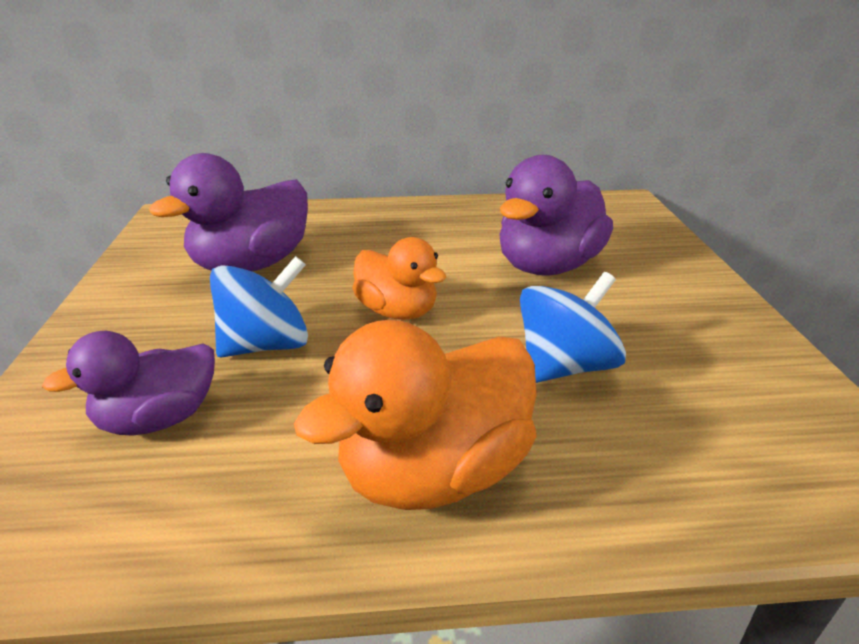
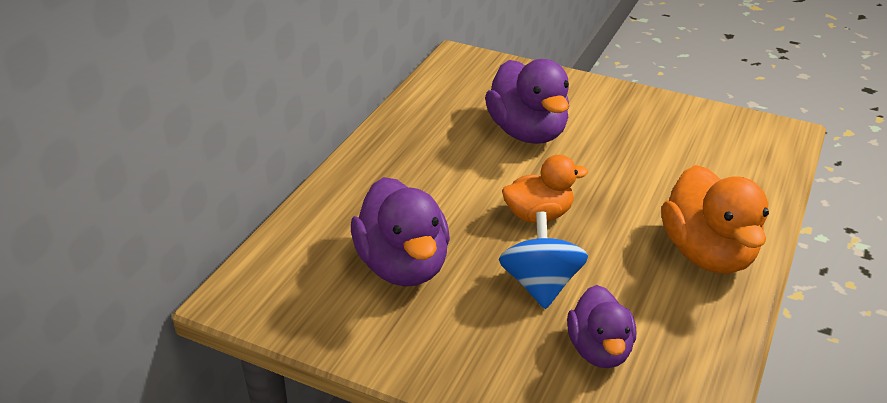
camera: 60 degrees left, 5 degrees up
(564, 366) = (646, 176): blue spinning top -> none

